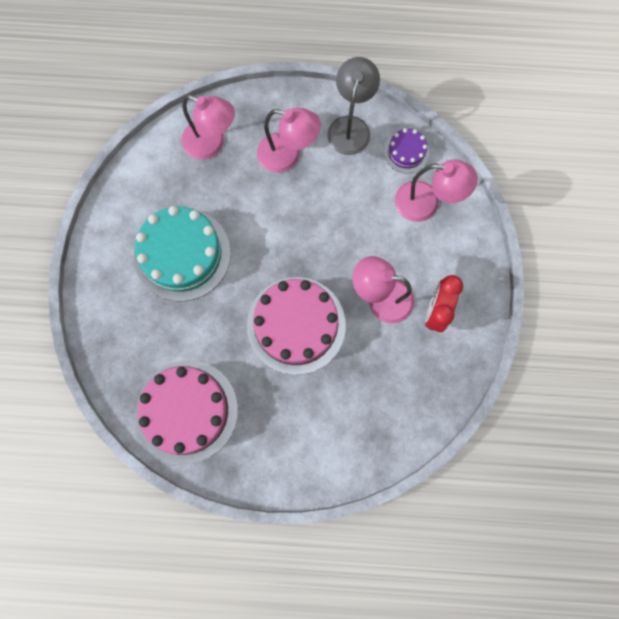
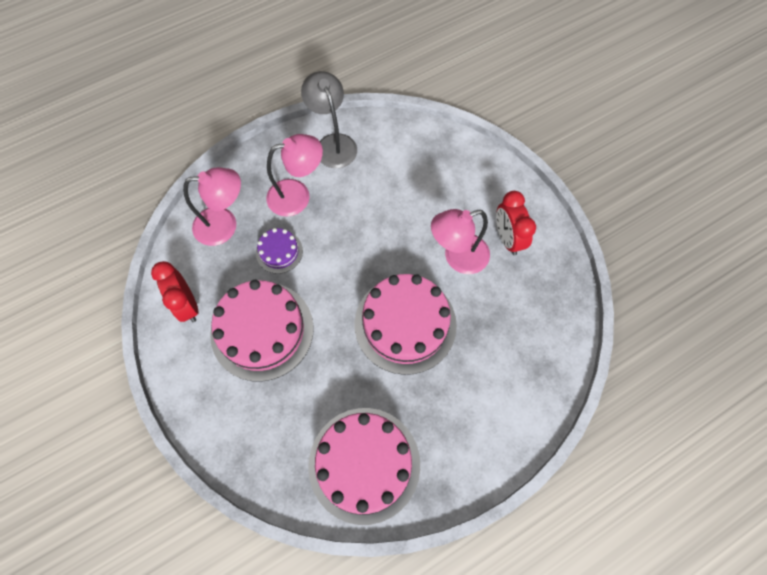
camera: 35 degrees left, 10 degrees down
(139, 194) = (187, 305): none -> red clock
(182, 254) = (262, 330): turquoise cake -> pink cake
(406, 152) = (391, 136): purple cake -> purple cake (279, 252)
(426, 204) = (436, 164): pink lamp -> none

